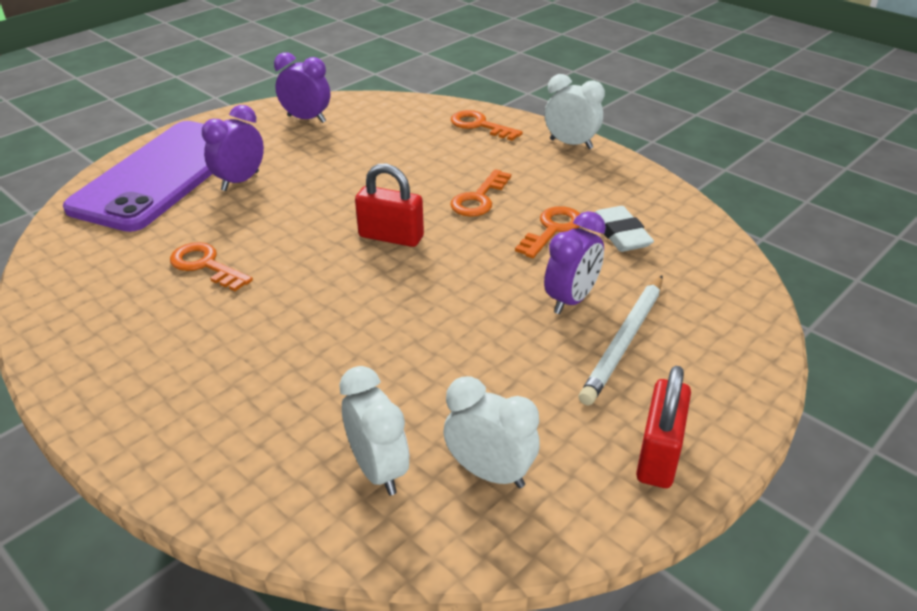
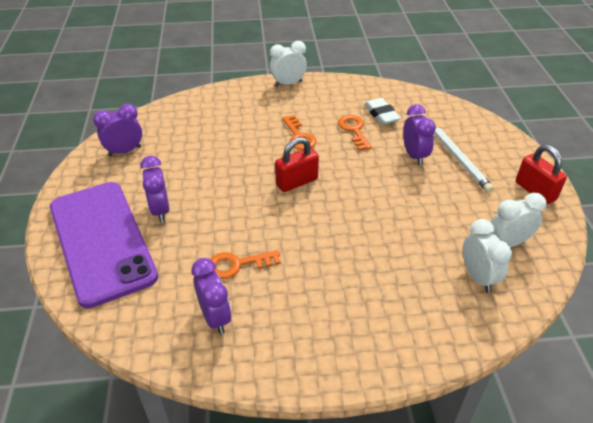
camera: 50 degrees left, 5 degrees up
(112, 290) = (215, 317): none -> purple clock
(378, 470) = (477, 277): white clock -> white clock turned 60 degrees clockwise
(480, 125) = (229, 99): orange key -> none
(620, 234) = (381, 114): white eraser -> white eraser turned 45 degrees clockwise

